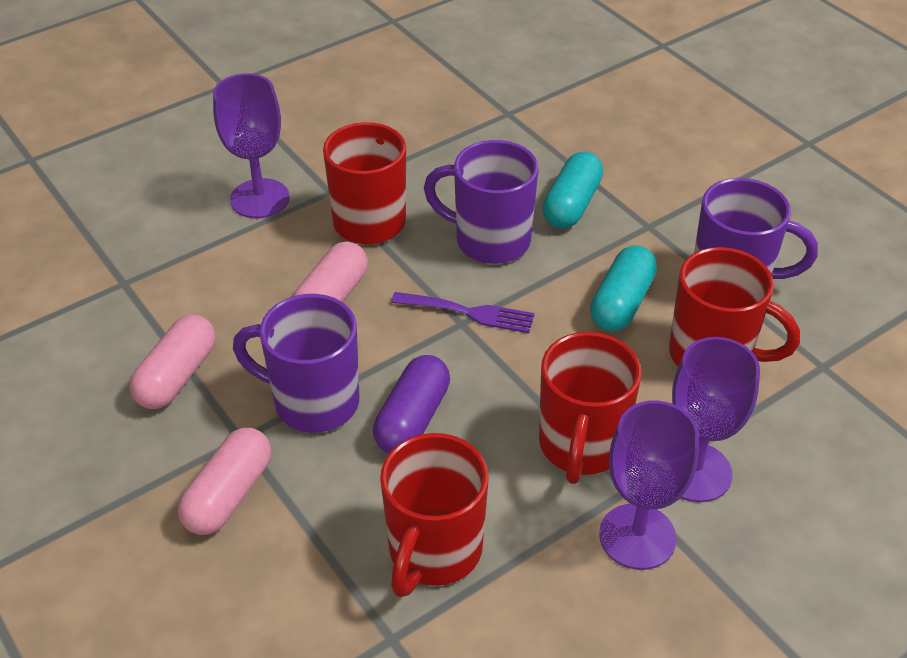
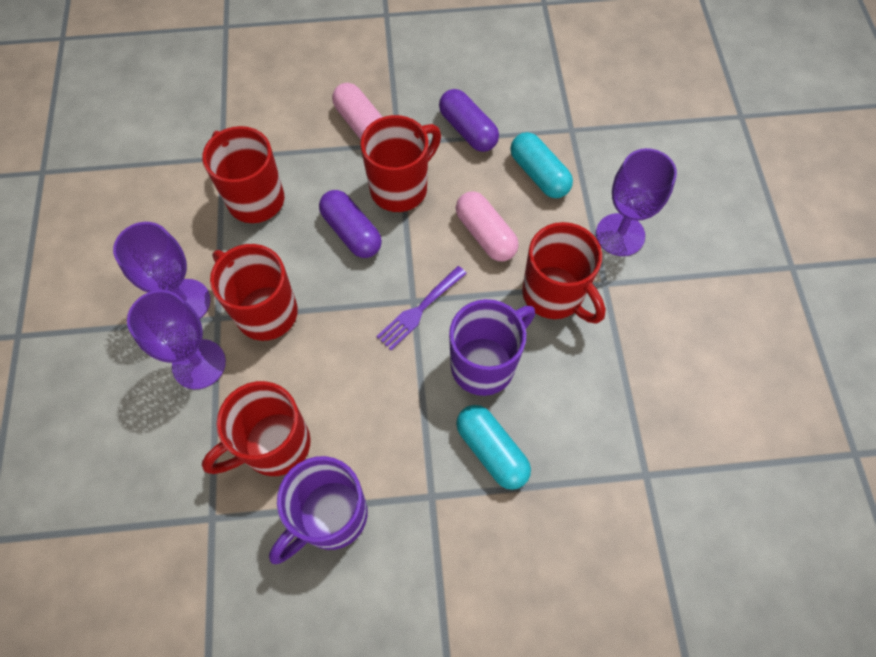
camera: 120 degrees right, 20 degrees up
(177, 376) = (468, 130): pink capsule -> purple capsule
(313, 402) = (400, 188): purple mug -> red mug
(621, 303) = (363, 417): turquoise capsule -> turquoise capsule (539, 174)

